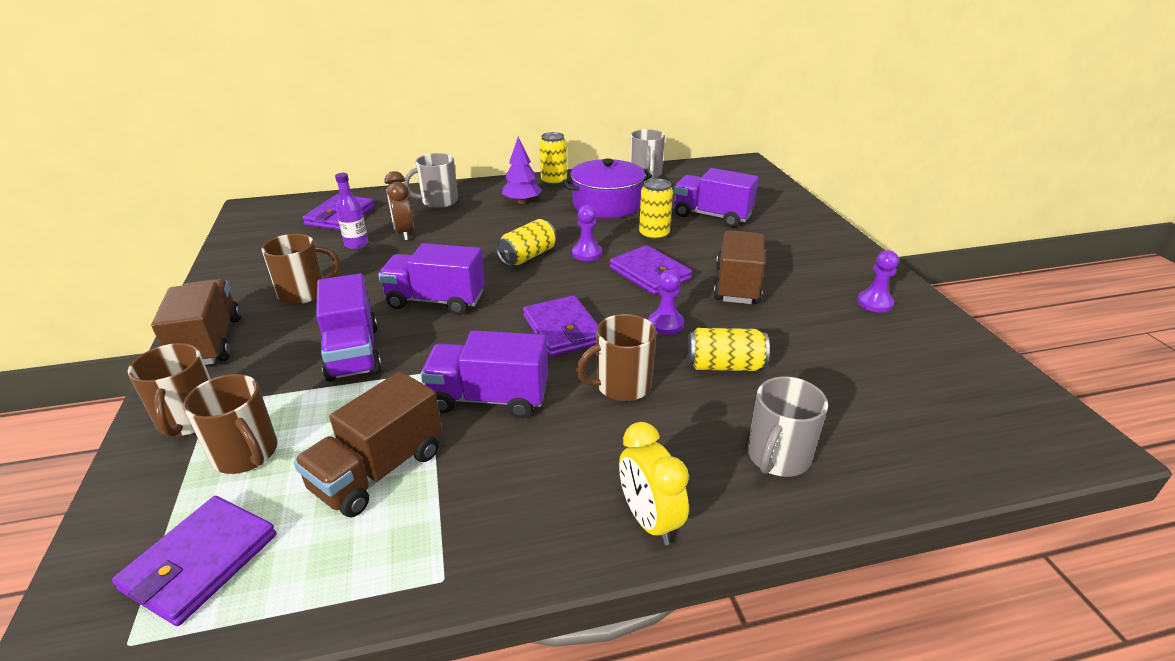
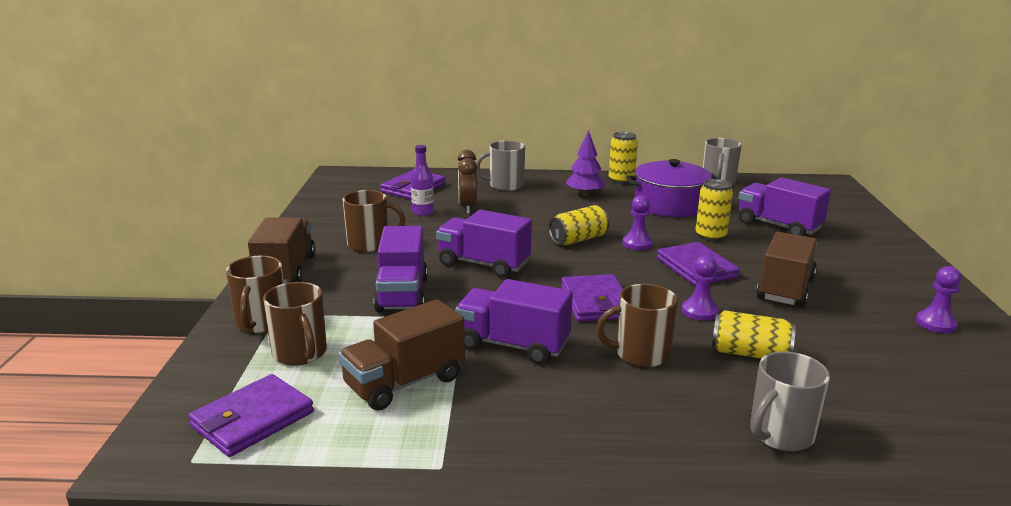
camera: 15 degrees right, 10 degrees down
(649, 520) = (636, 460): yellow clock -> none

